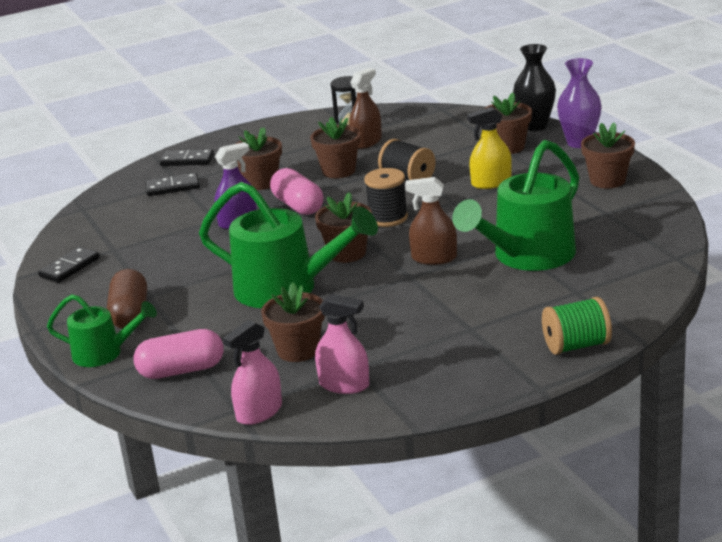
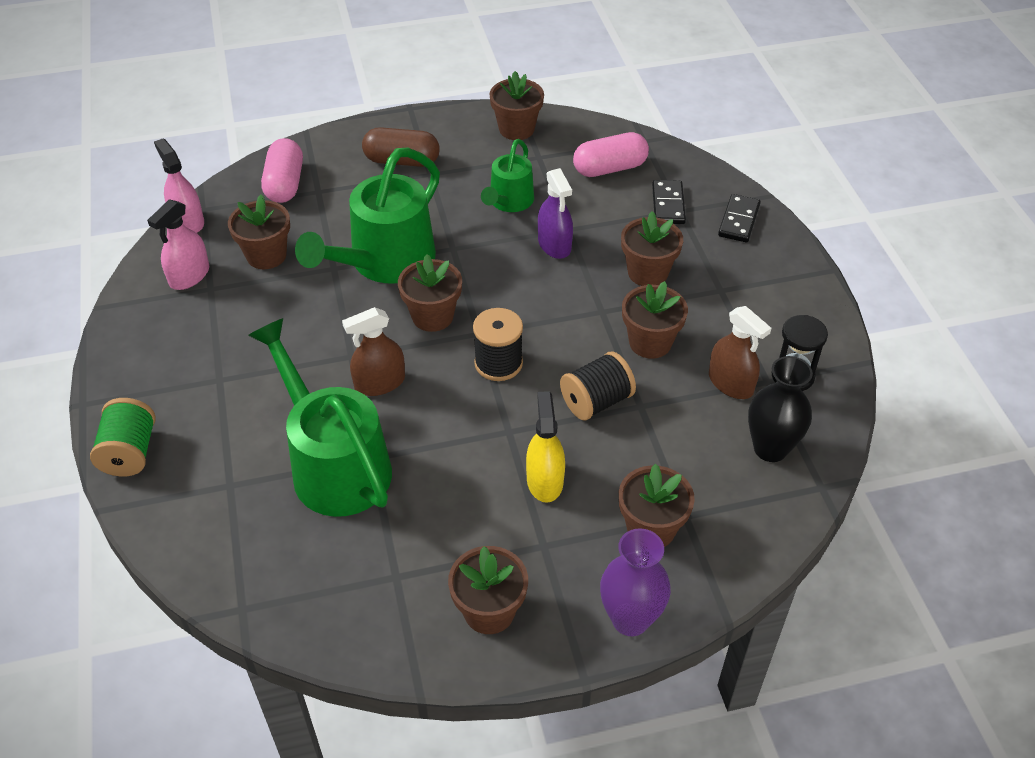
camera: 100 degrees right, 20 degrees up
(69, 267) = (516, 129): black domino -> brown flower pot
(104, 353) = (344, 144): green watering can -> green watering can (509, 202)
(298, 206) = (569, 294): pink capsule -> pink capsule (610, 168)
(434, 258) = (380, 383): brown spray bottle -> brown spray bottle turned 135 degrees counterclockwise
(535, 126) = (714, 582): black vase -> black vase (770, 448)

